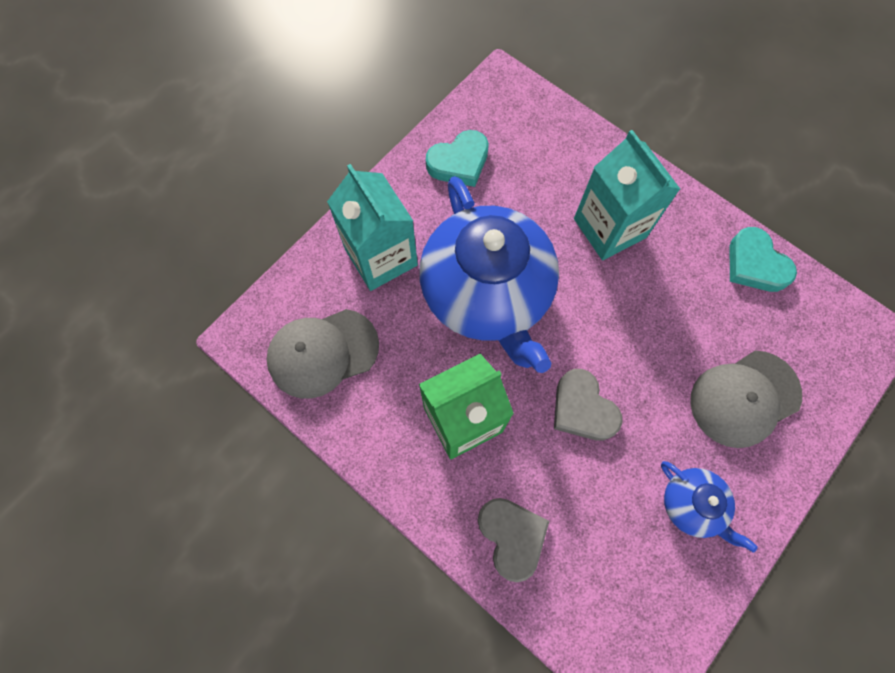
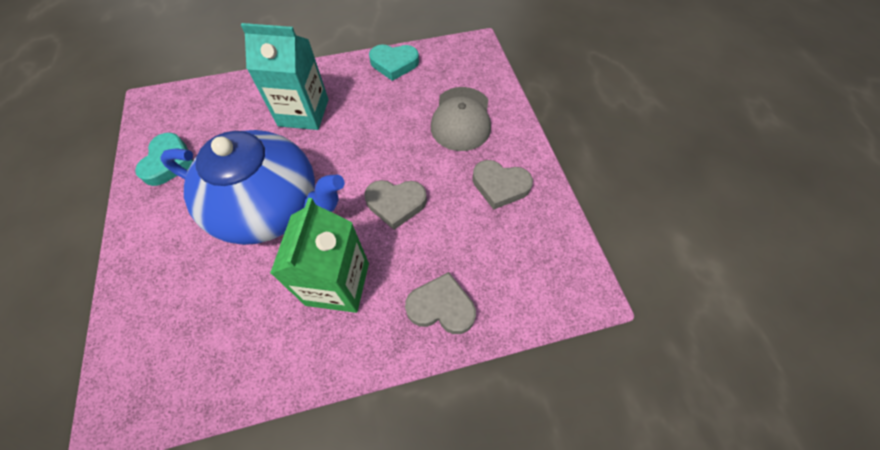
camera: 55 degrees left, 10 degrees down
(322, 353) = (193, 356): grey cap -> none
(381, 257) = (172, 259): turquoise carton -> none
(691, 505) = (500, 186): blue teapot -> grey heart

